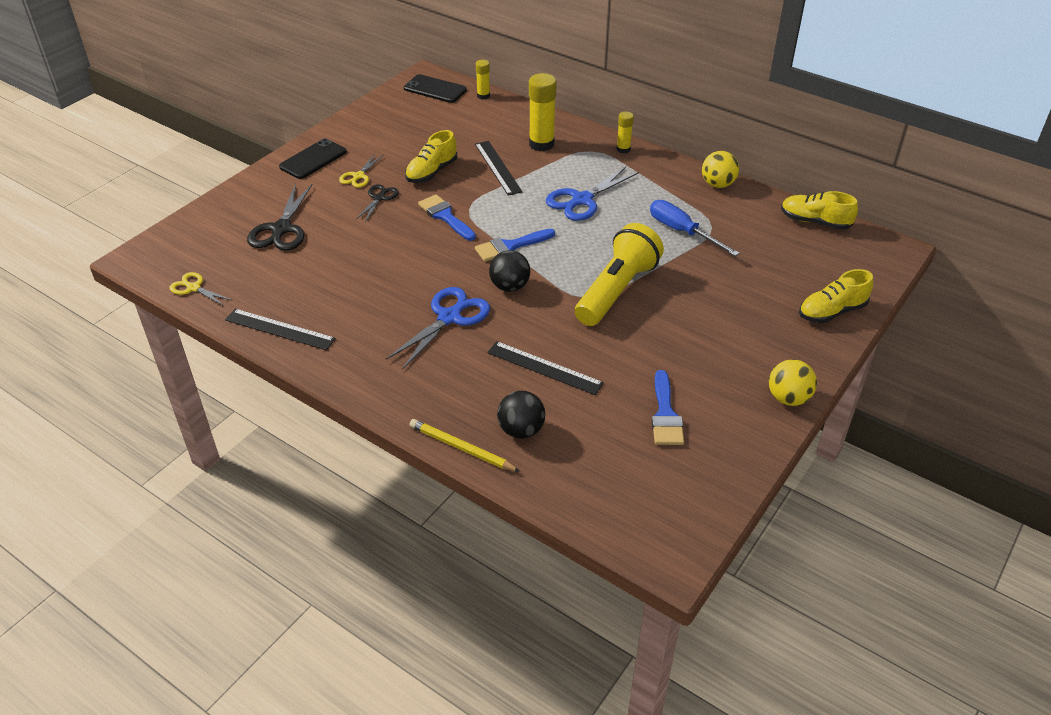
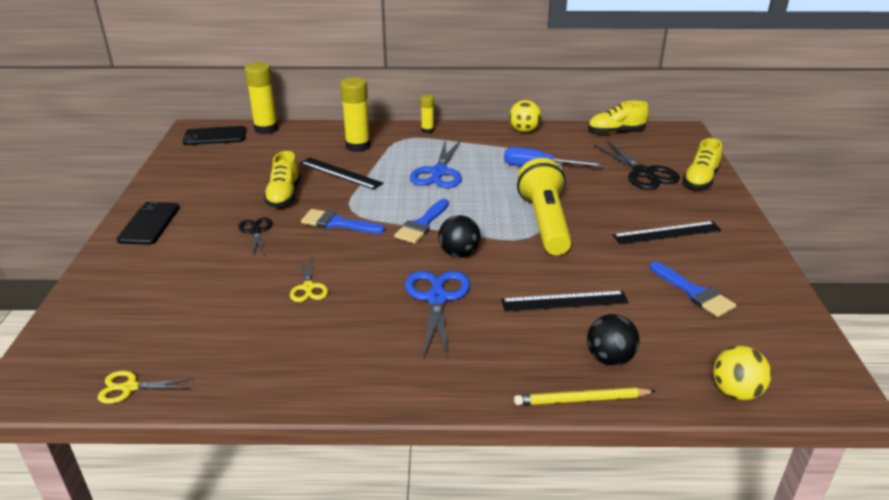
camera: 35 degrees left, 10 degrees down
(280, 329) = (279, 382): black ruler -> black ruler (667, 233)
(281, 229) = (179, 293): black scissors -> black scissors (643, 173)
(358, 176) = (214, 221): yellow scissors -> yellow scissors (308, 288)
(483, 96) = (266, 129): yellow glue stick -> yellow glue stick, size x1.83
(788, 398) = (752, 243): yellow ball -> yellow ball (735, 392)

